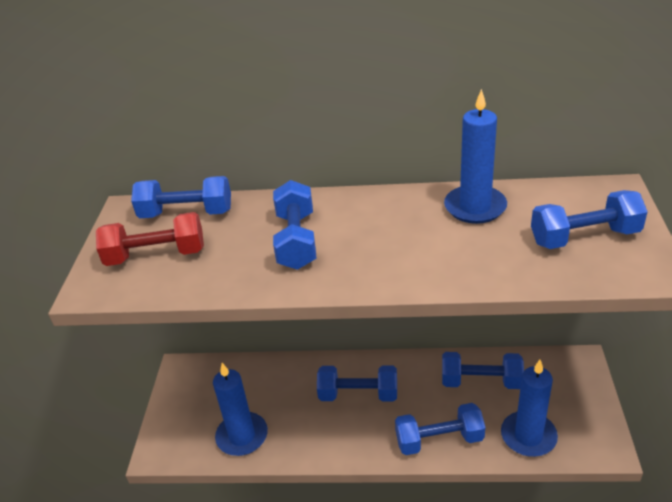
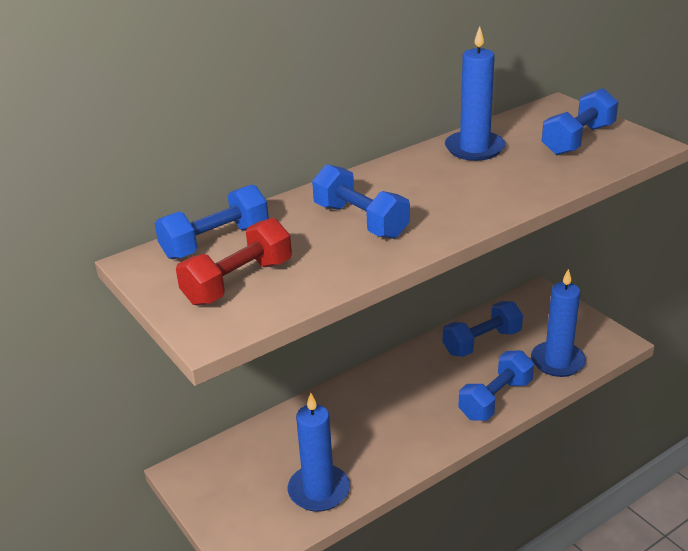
camera: 40 degrees left, 5 degrees down
(358, 394) = (391, 402): blue dumbbell -> none

